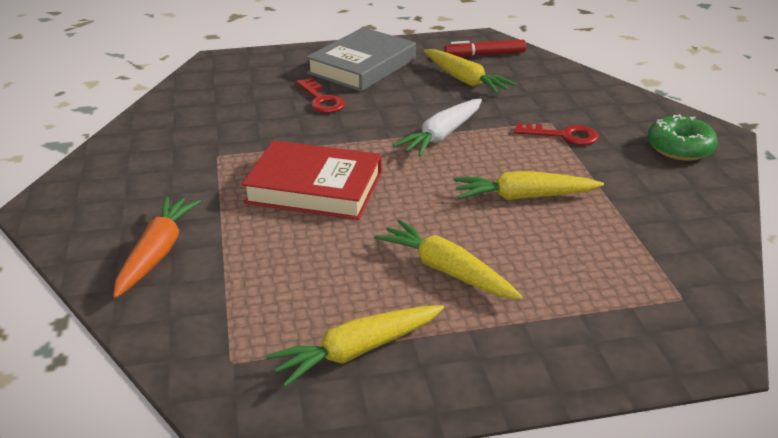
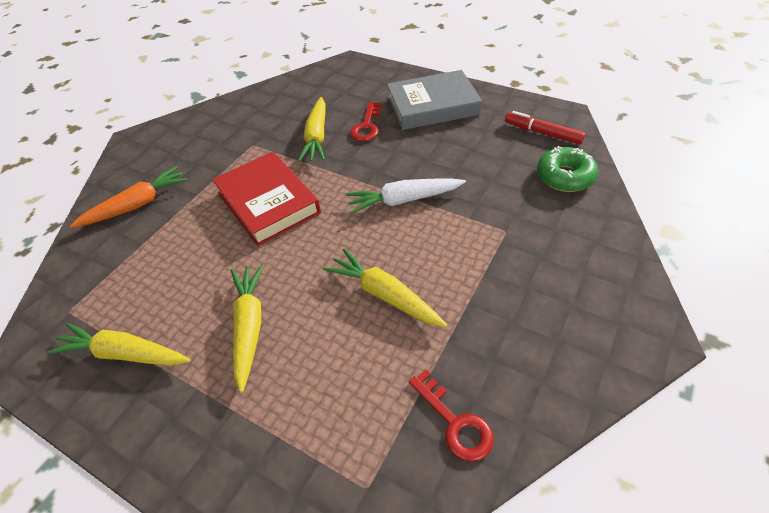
camera: 45 degrees right, 15 degrees up
(465, 80) = (492, 153): yellow carrot -> yellow carrot (317, 136)
(563, 135) = (498, 251): red key -> red key (455, 422)
(680, 148) = (590, 326): green donut -> green donut (565, 177)

